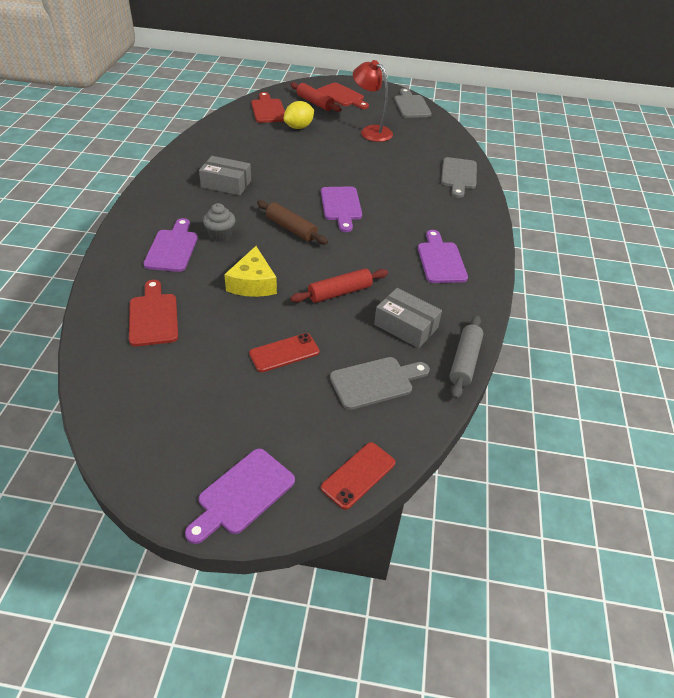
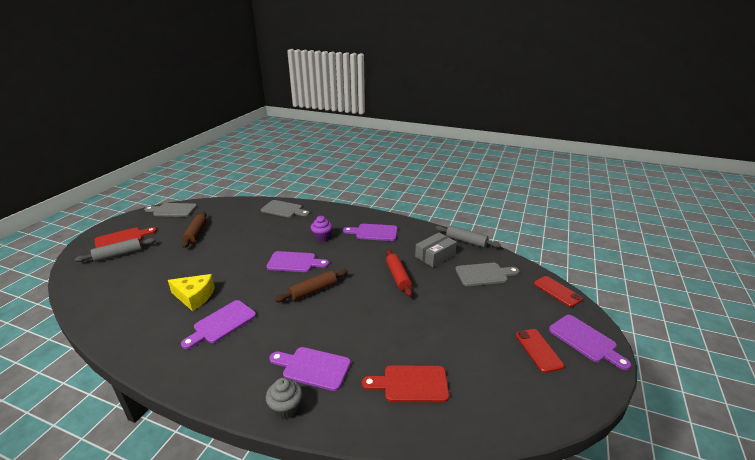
camera: 75 degrees left, 15 degrees down
(220, 235) = (305, 333): grey cupcake -> grey cupcake (286, 408)
(226, 184) = (222, 323): grey box -> purple cutting board
(253, 283) = (378, 318): yellow cheese -> yellow cheese (194, 297)
(268, 110) = (102, 284): red cutting board -> none
(284, 353) = (458, 309): red phone -> red phone (538, 350)
(299, 127) = (155, 269): yellow lemon -> none
(315, 103) = (118, 254): red rolling pin -> grey rolling pin
(371, 131) = (196, 233): red lamp -> brown rolling pin
(375, 382) = (484, 274): grey cutting board -> grey cutting board turned 90 degrees clockwise
(405, 217) = (322, 237): none -> purple cupcake

